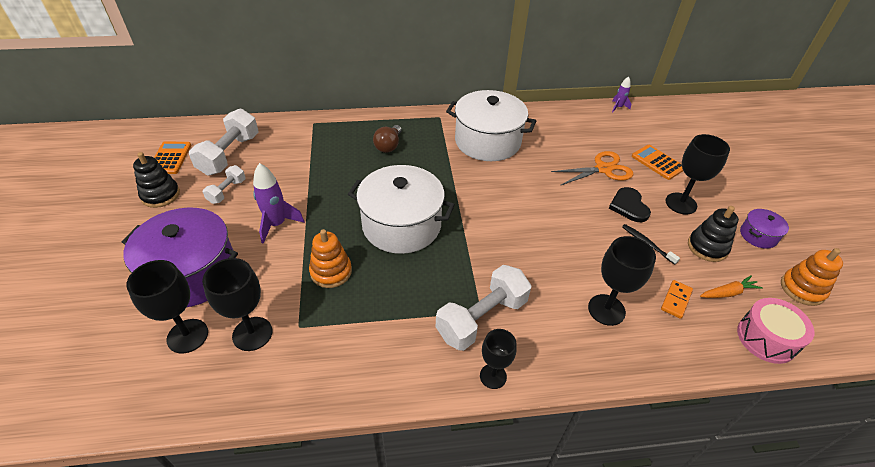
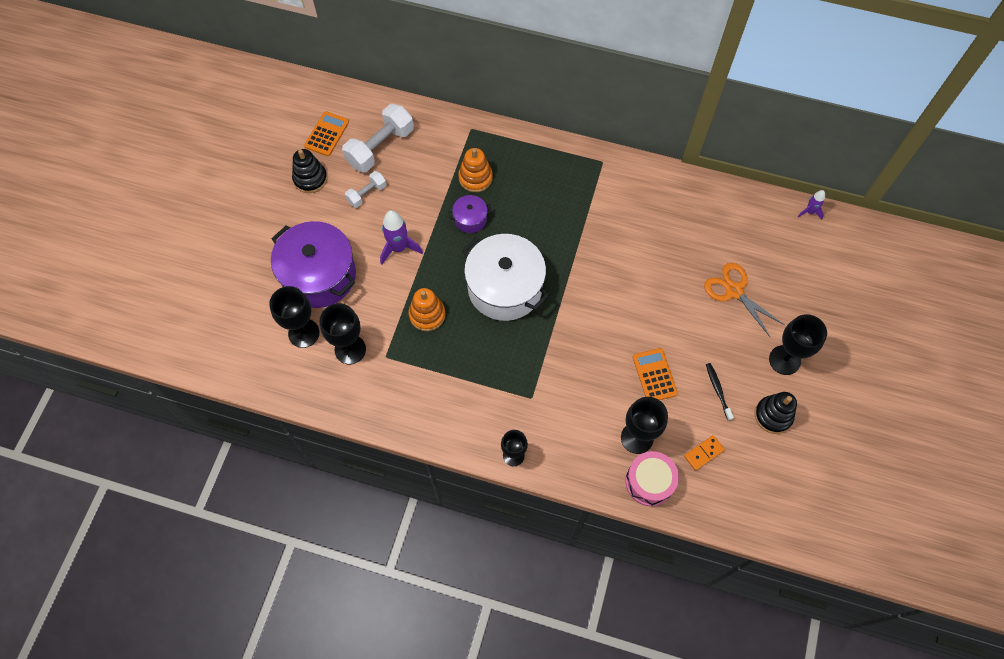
camera: 25 degrees right, 20 degrees up
(388, 146) = (533, 186): brown light bulb -> none
(482, 318) = (529, 405): white dumbbell -> none
(487, 141) = (635, 213): white pot -> none
(603, 169) = (734, 291): orange scissors -> orange scissors turned 135 degrees counterclockwise
(629, 206) = (729, 344): black heart -> none
(657, 162) = (798, 303): orange calculator -> orange calculator (654, 375)
(728, 293) = (756, 465): orange carrot -> none
(758, 235) = (834, 423): purple pot -> purple pot (470, 219)
(766, 338) = (756, 516): pink drum -> pink drum (649, 482)
(802, 289) = (829, 488): orange stacking toy -> orange stacking toy (475, 178)

